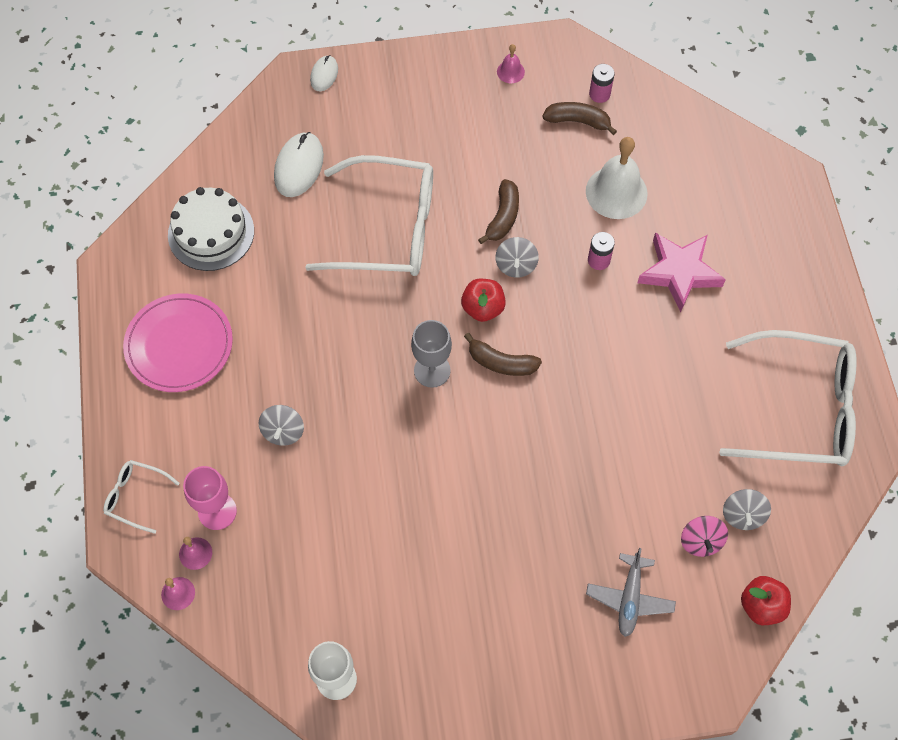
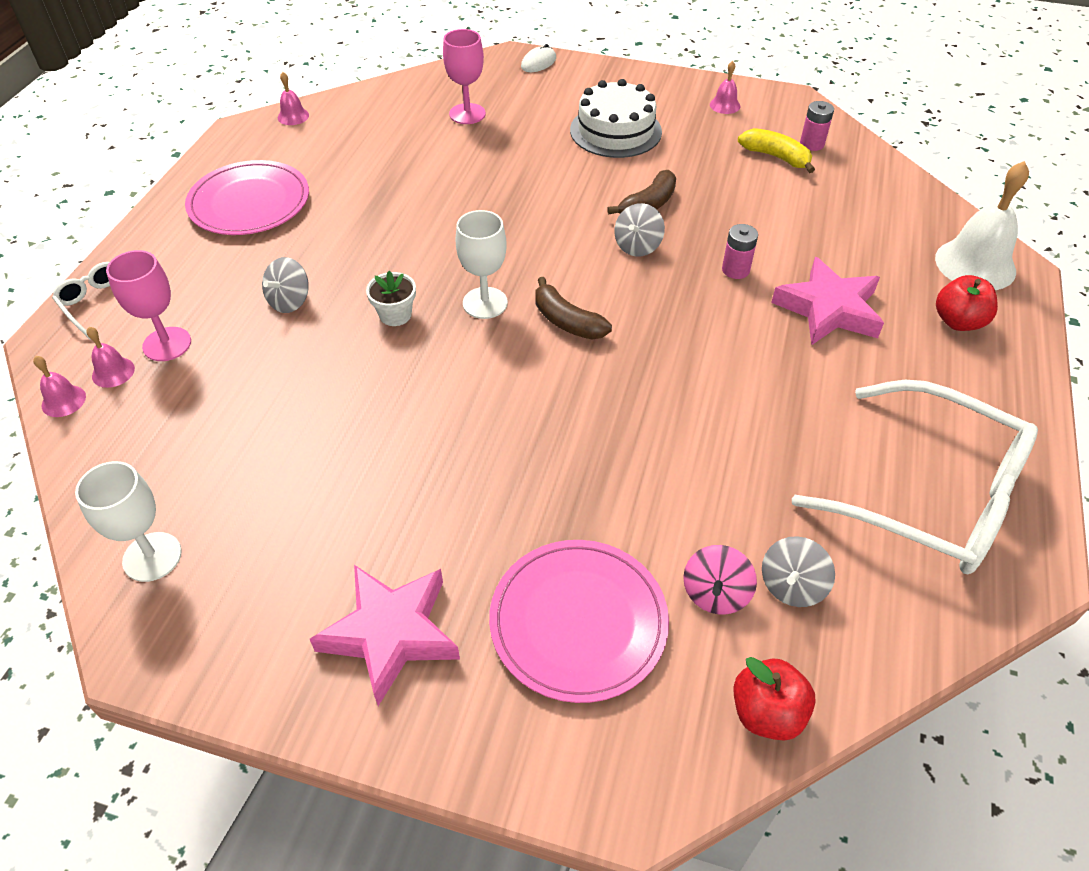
camera: 25 degrees right, 15 degrees down
(146, 229) = (293, 116): none -> pink bell
(211, 233) = (348, 135): white cake -> white cake (615, 131)
(299, 166) = (467, 114): white mouse -> pink goblet
(372, 410) = (395, 315): none -> white flower pot
(388, 229) = (520, 180): white glasses -> none
(432, 370) = (485, 303): grey goblet -> white goblet
(483, 308) = (577, 269): red apple -> red apple (958, 321)
(522, 658) = (391, 633): none -> pink star
(578, 121) = (776, 157): brown banana -> yellow banana
(616, 192) = (788, 221): white bell -> white bell (975, 264)
(629, 598) = (578, 622): grey plane -> pink plate

